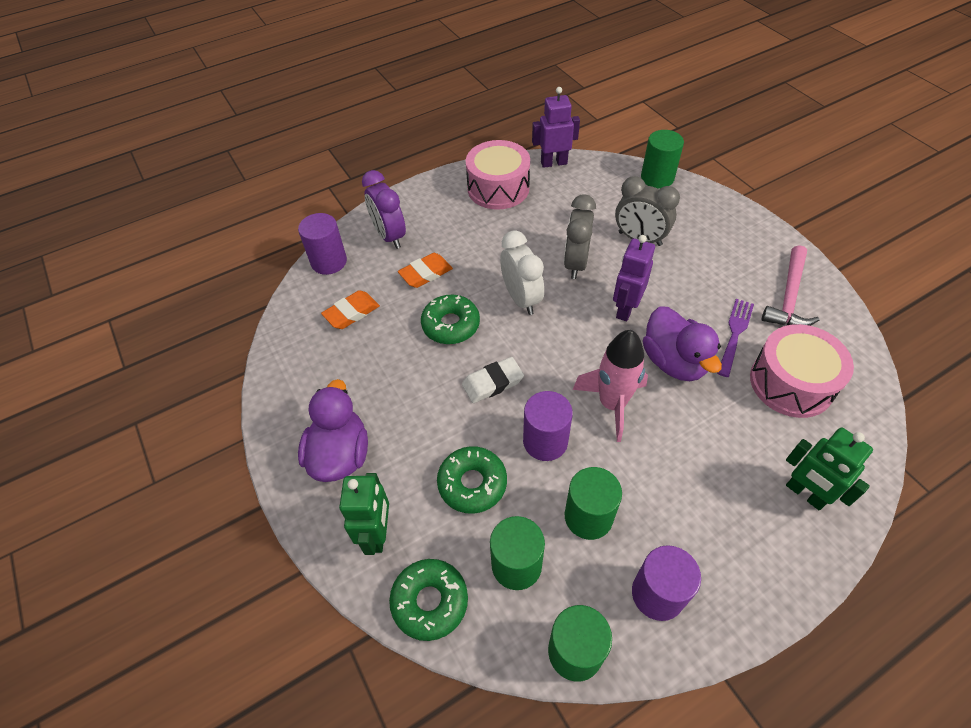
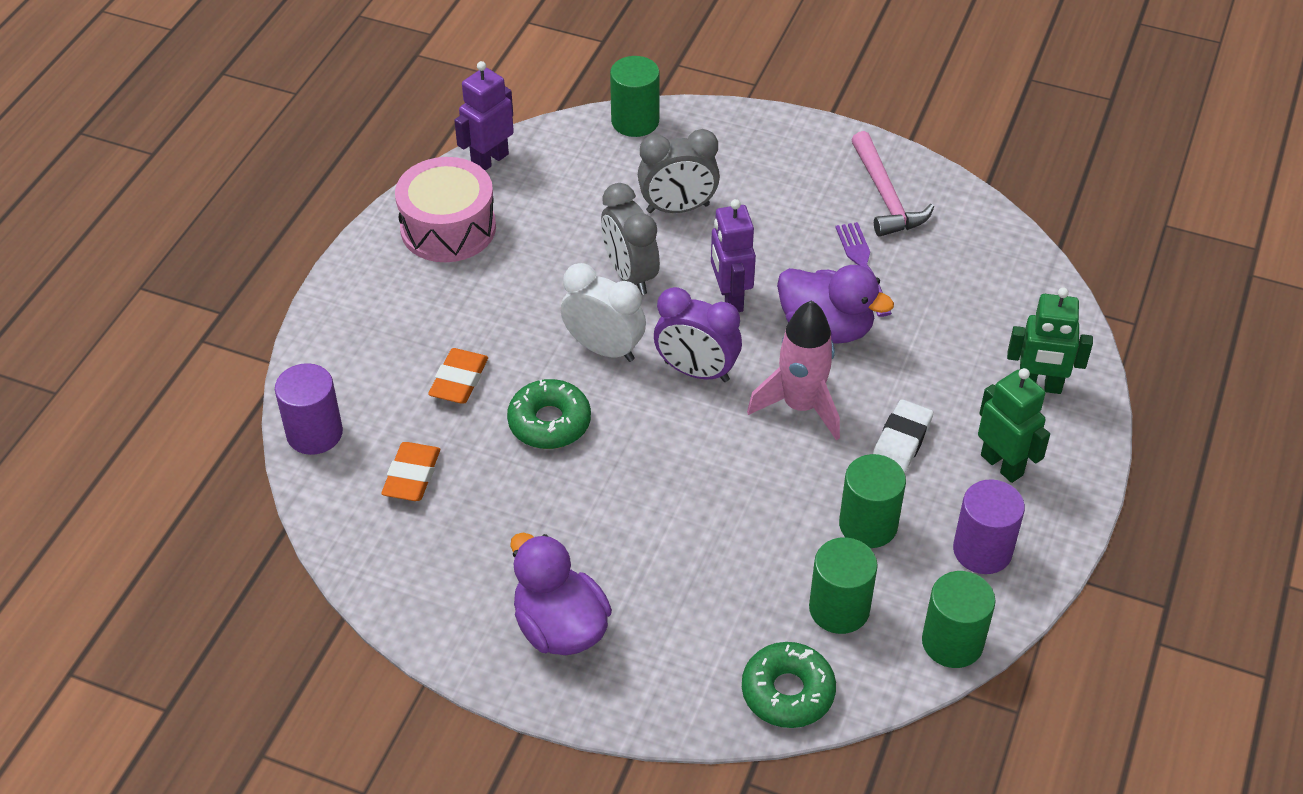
camera: 40 degrees left, 5 degrees down
(378, 534) = (678, 671): green robot -> green robot (1002, 465)
(389, 236) = (364, 360): purple clock -> purple clock (696, 371)
(472, 483) = (729, 566): green donut -> none
(492, 383) = (657, 457): white eraser -> white eraser (901, 441)
(545, 441) = (766, 482): purple cylinder -> none
(791, 383) = (953, 287): pink drum -> none

